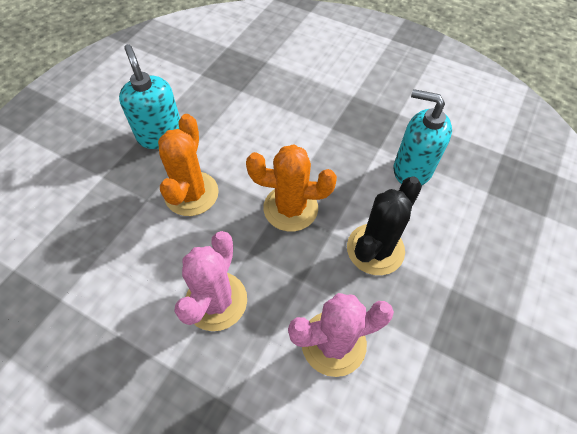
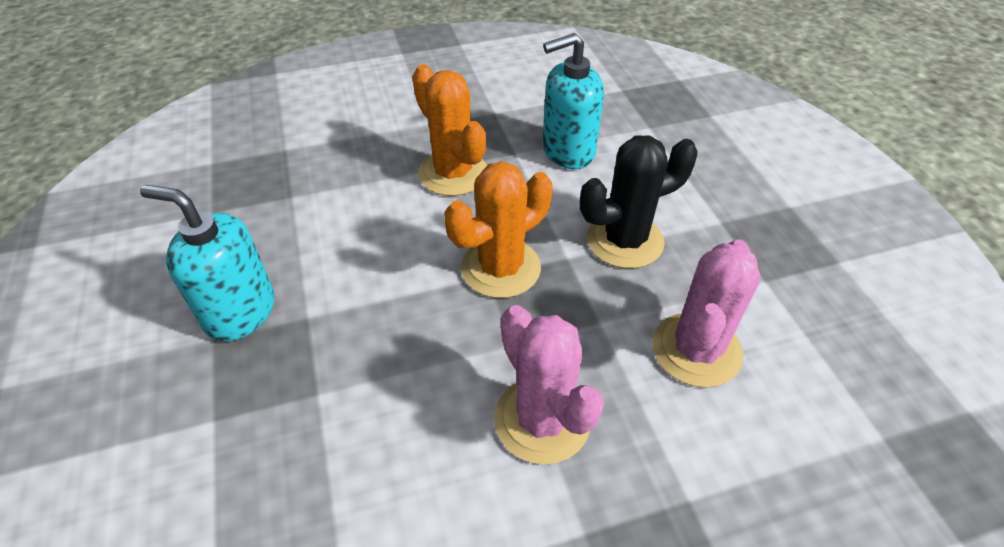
camera: 45 degrees left, 10 degrees down
(191, 194) = (369, 341): orange cactus -> orange cactus (453, 173)
(375, 249) = (624, 241): black cactus -> black cactus turned 75 degrees clockwise

